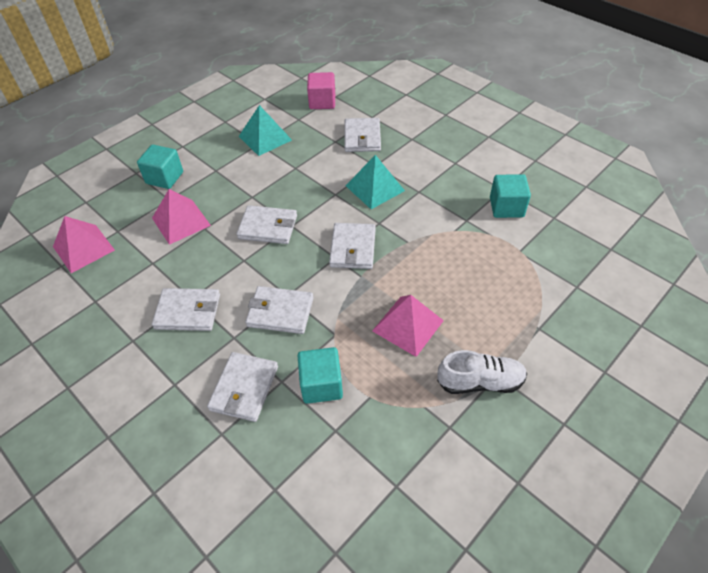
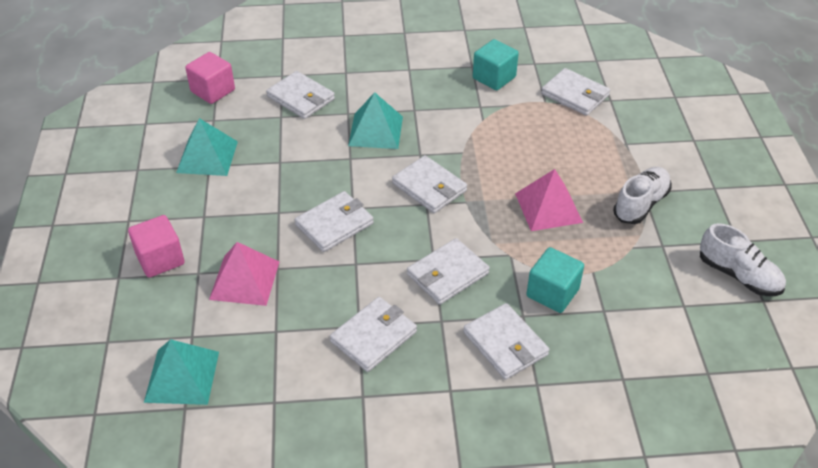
camera: 50 degrees left, 5 degrees down
(83, 248) = (182, 376): pink pyramid -> turquoise pyramid
(164, 178) = (160, 259): turquoise cube -> pink cube
(475, 509) = (738, 275): none -> white shoe
(552, 262) = (575, 95): none -> white wallet

